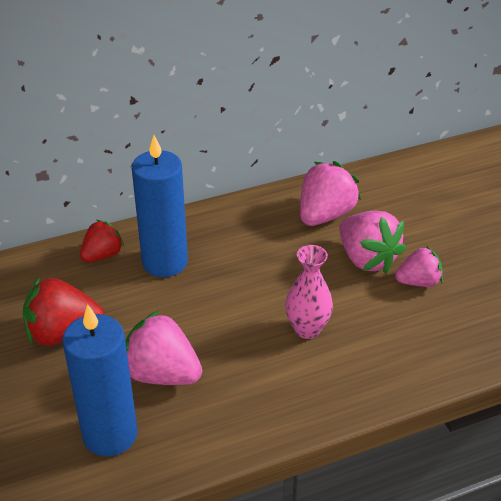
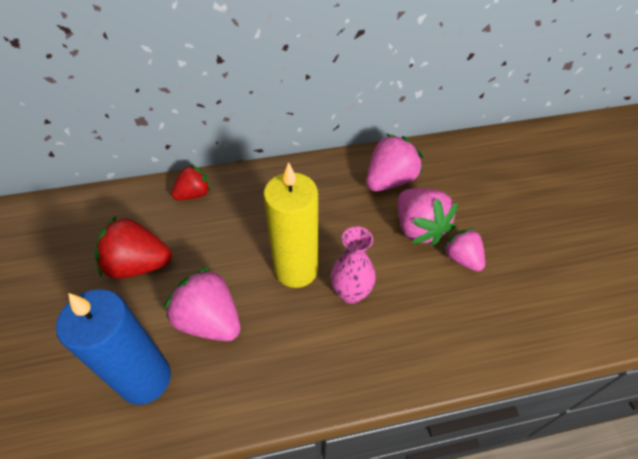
camera: 10 degrees right, 10 degrees up
(165, 262) = (243, 208): blue candle -> none
(242, 315) = (296, 269): none -> yellow candle
(418, 282) = (462, 258): pink strawberry -> pink strawberry turned 120 degrees counterclockwise

